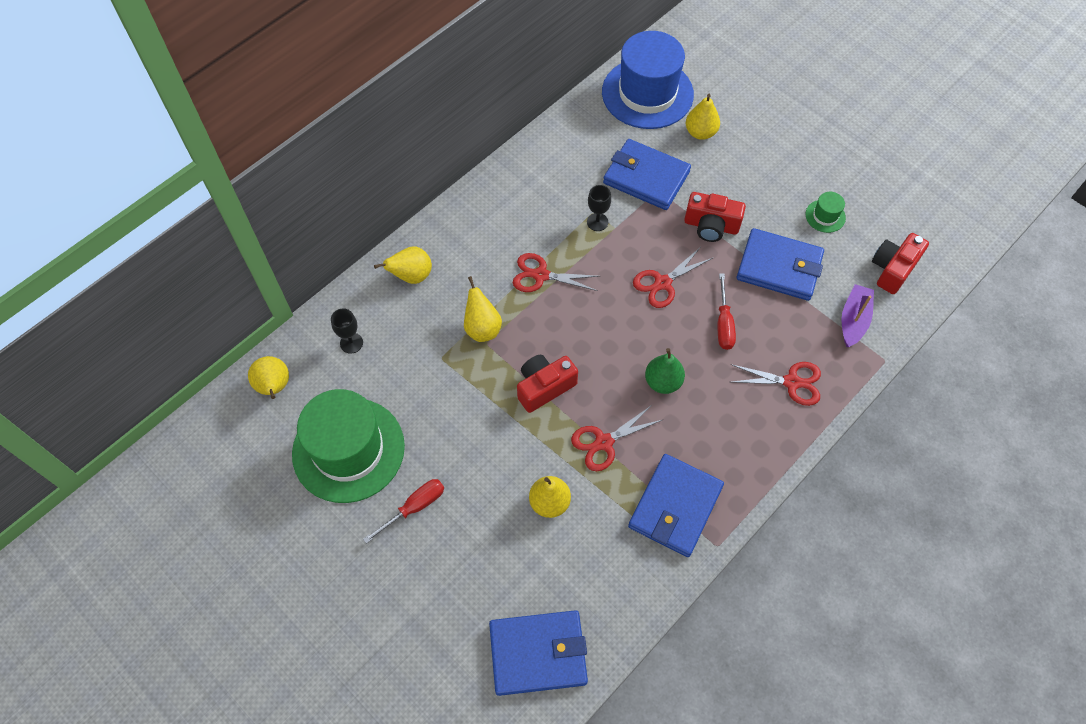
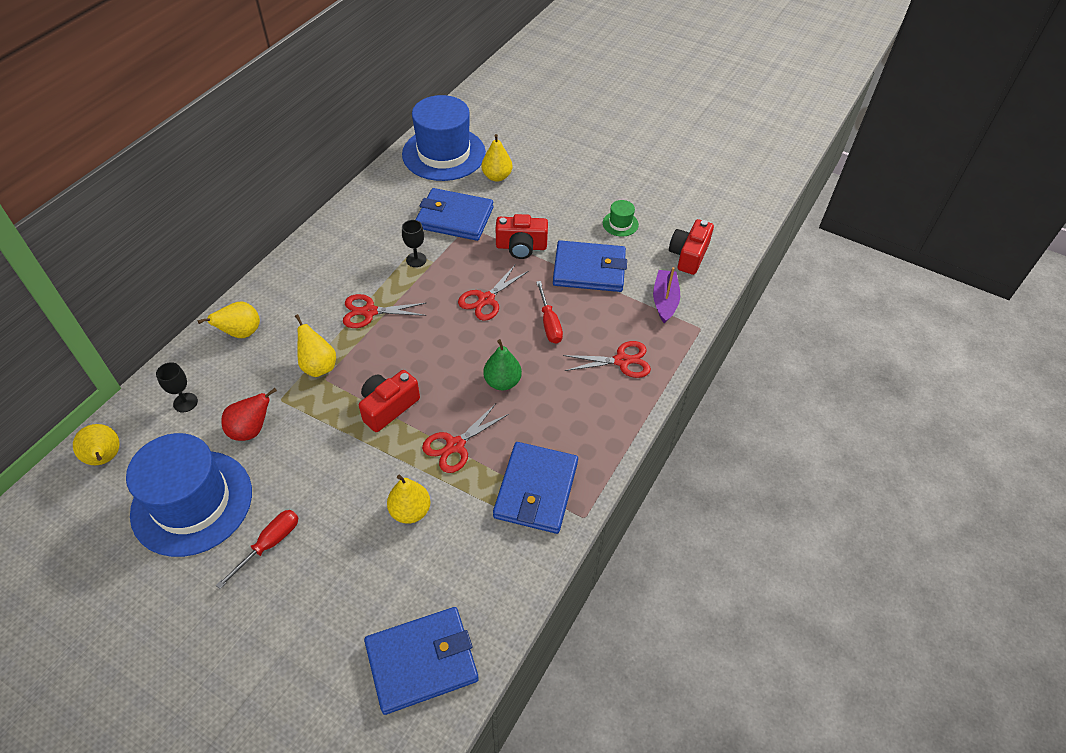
camera: 15 degrees left, 10 degrees down
(348, 449) = (192, 502): green hat -> blue hat
(410, 385) = (251, 430): none -> red pear

